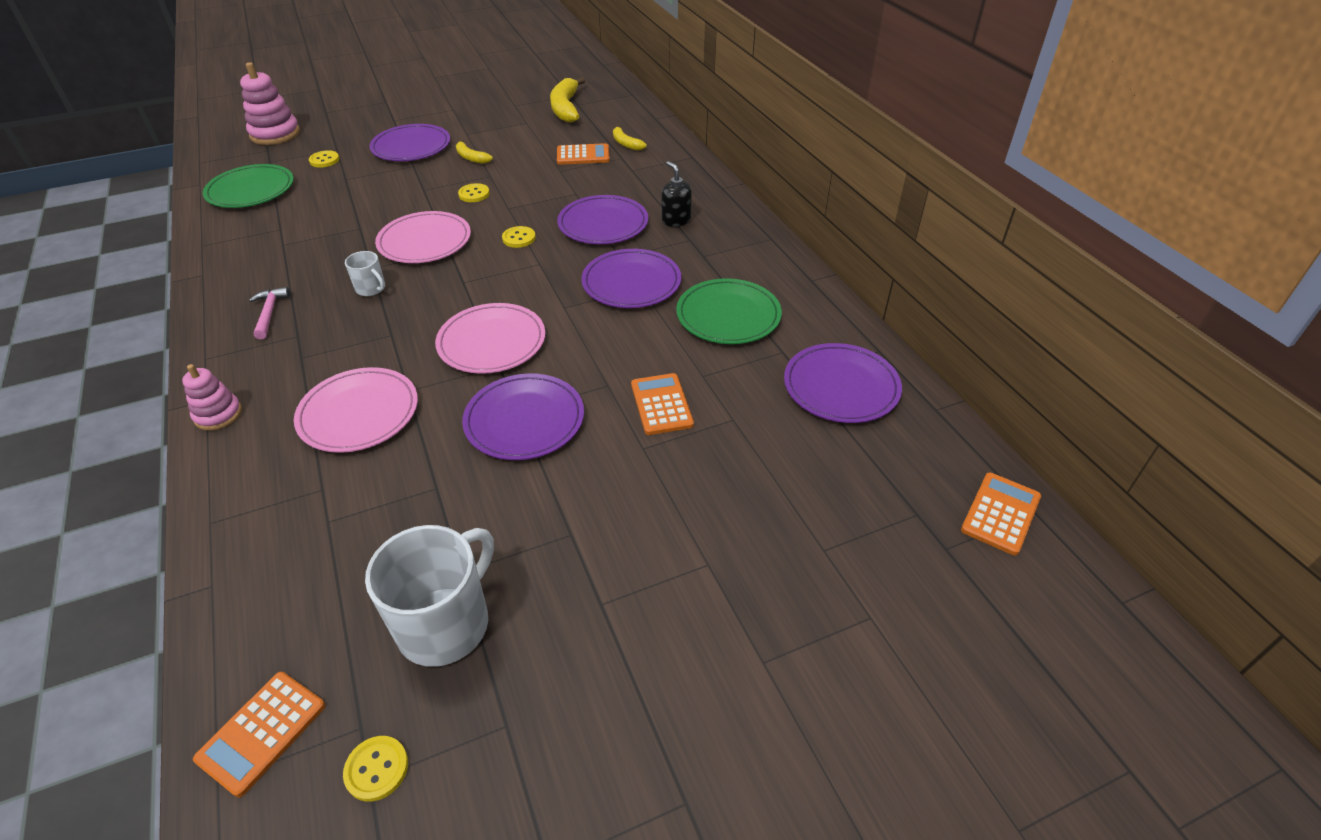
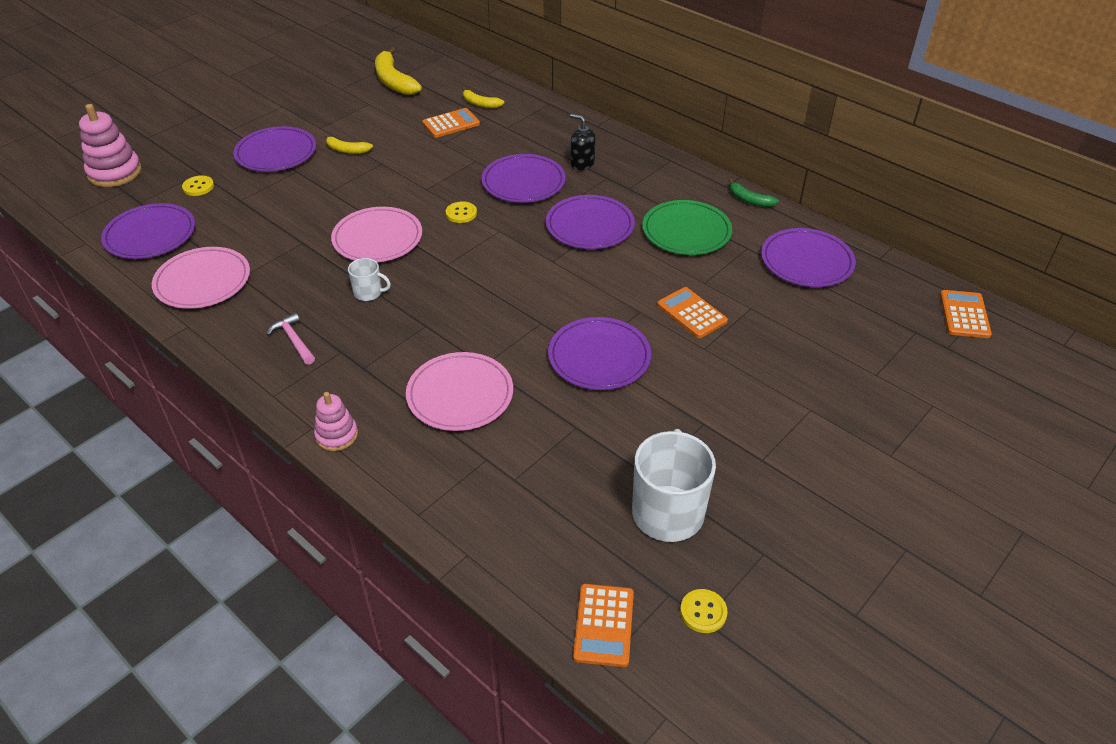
camera: 25 degrees left, 0 degrees up
(251, 190) = (150, 235): green plate -> purple plate
(474, 194) = (382, 184): yellow button -> none
(492, 342) = (518, 306): pink plate -> pink plate (203, 281)
(826, 301) = (749, 200): none -> green banana

